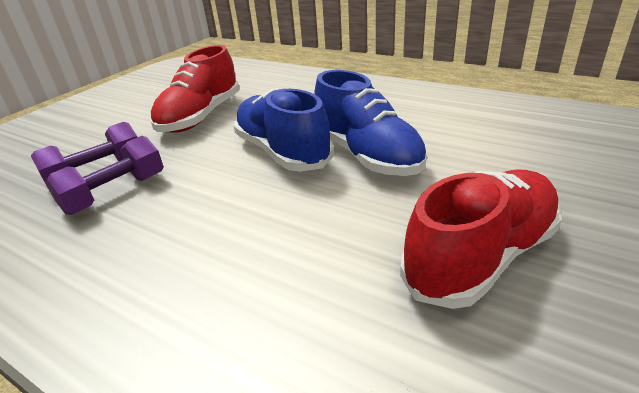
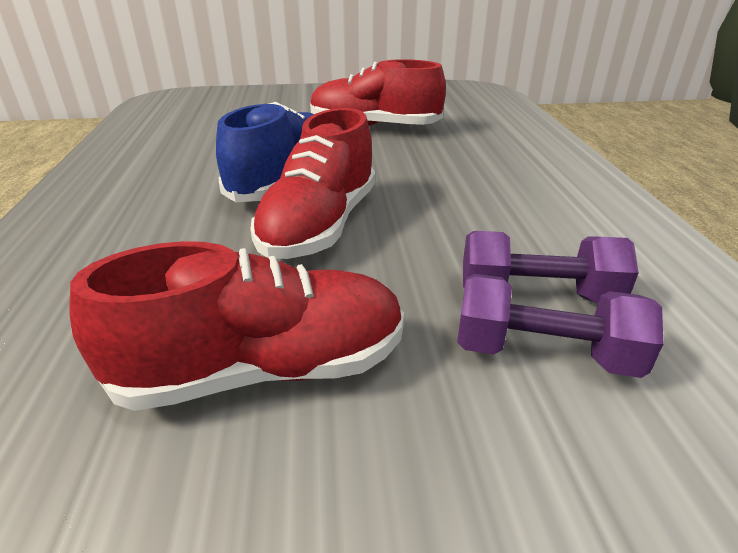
camera: 130 degrees left, 0 degrees up
(282, 152) = (320, 225): blue shoe -> red shoe

